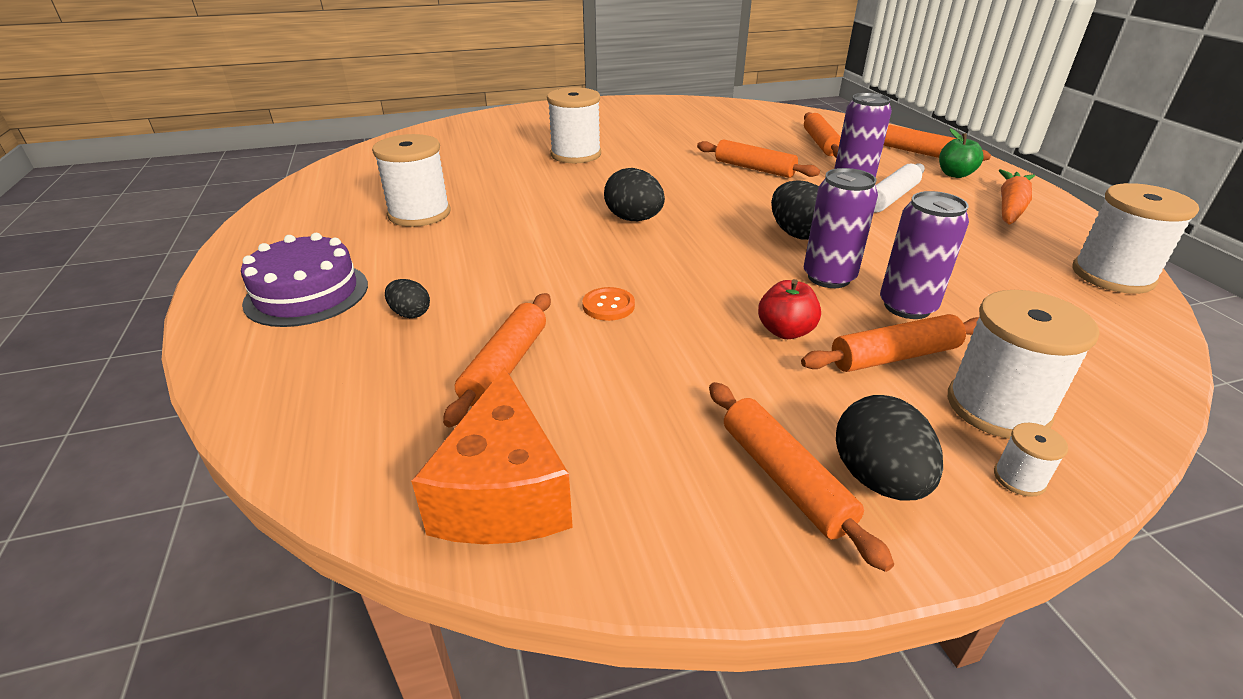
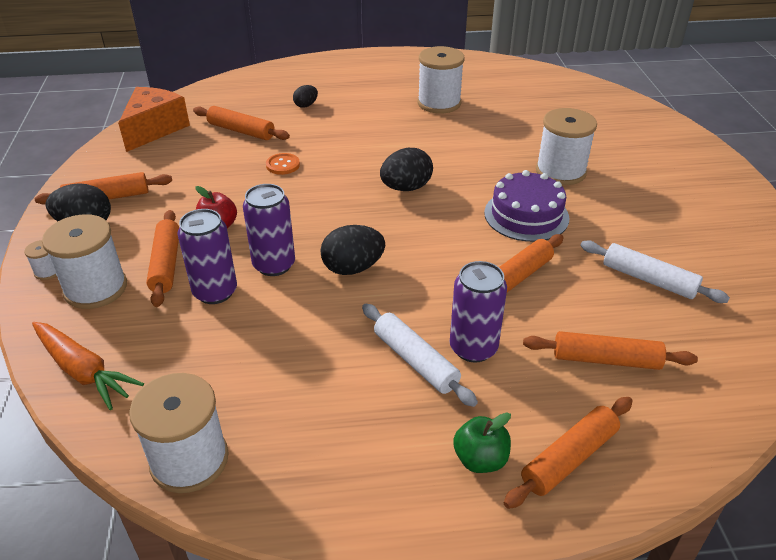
camera: 100 degrees right, 5 degrees up
(307, 294) = (341, 77): purple cake -> purple cake (526, 215)
(503, 493) = (154, 129): orange cheese -> orange cheese turned 105 degrees clockwise
(721, 131) = (648, 280): none -> white rolling pin
(1010, 207) = (366, 465): orange carrot -> orange carrot (83, 371)

